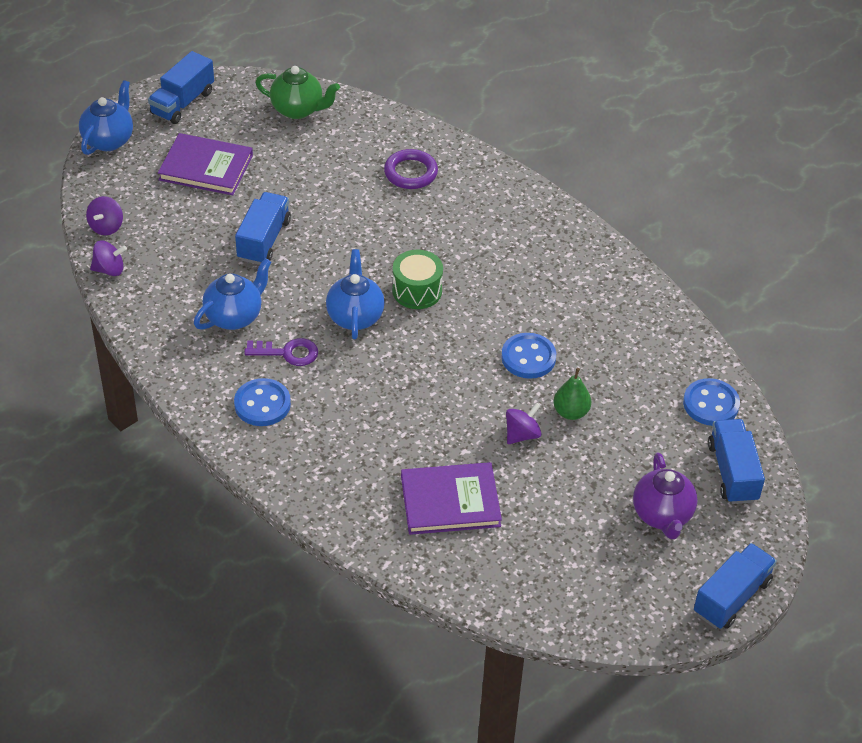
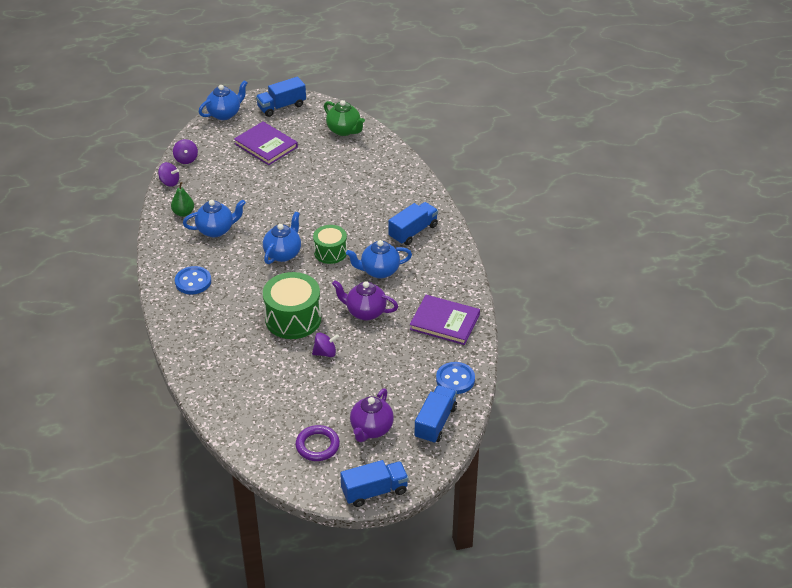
camera: 30 degrees right, 5 degrees down
(106, 227) = (186, 159): purple spinning top -> purple spinning top turned 60 degrees counterclockwise
(264, 240) = (266, 195): blue truck -> blue truck (413, 232)
(287, 353) = (229, 260): purple key -> none
(410, 173) = (381, 186): purple ring -> purple ring (317, 445)
(442, 404) = (293, 319): none -> green drum
(450, 501) = (254, 372): purple book -> purple book (444, 322)
(501, 293) = (379, 271): none -> blue teapot
(528, 357) = (365, 312): blue button -> purple teapot
(571, 412) = (365, 351): green pear -> green pear (183, 213)

